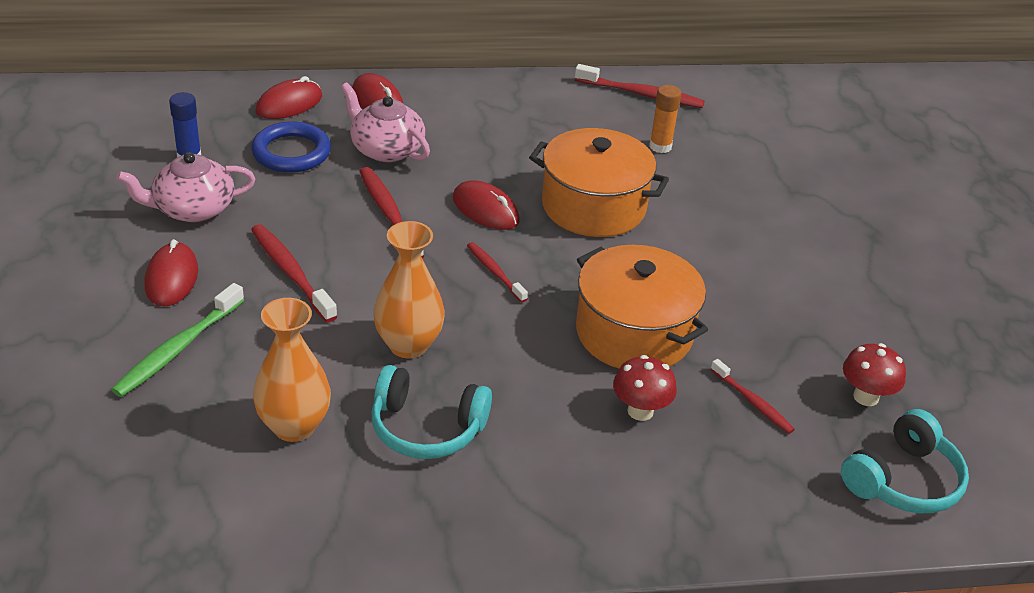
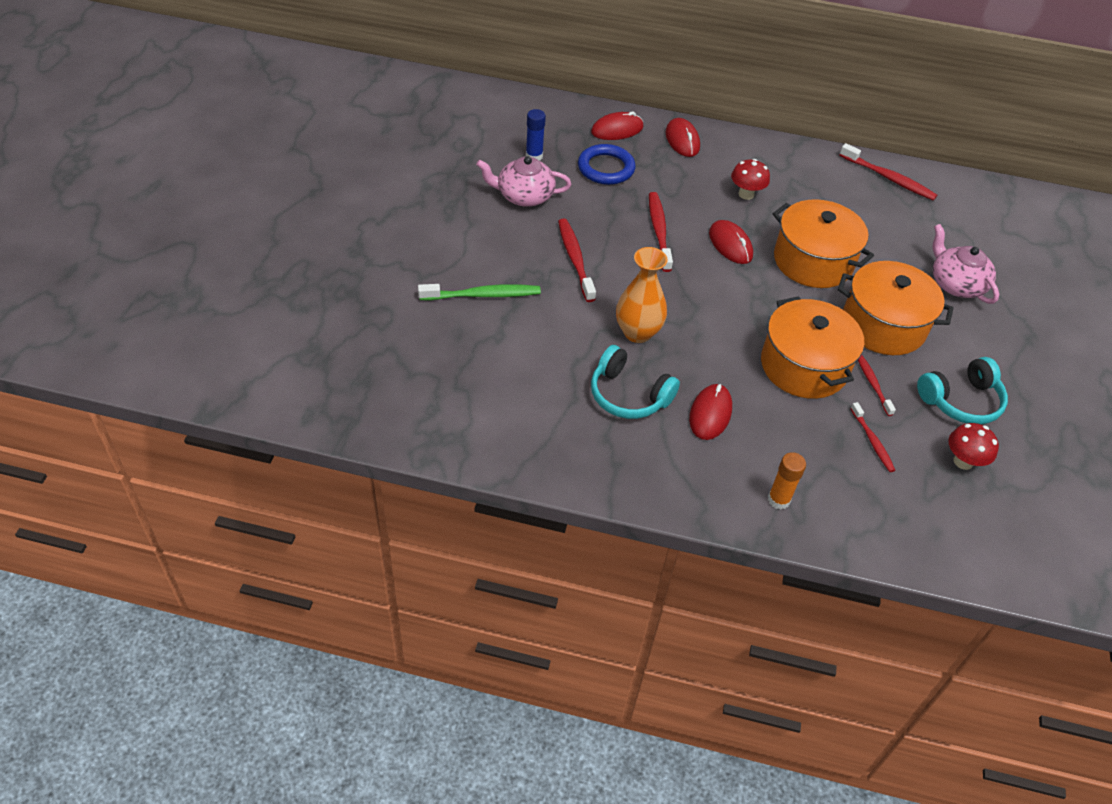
camera: 20 degrees right, 10 degrees up
(171, 278) = (494, 243): red mouse -> red mouse (710, 414)
(178, 349) = (483, 295): green toothbrush -> green toothbrush turned 150 degrees counterclockwise
(294, 426) = (540, 369): orange vase -> none
(386, 149) = (674, 181): pink teapot -> pink teapot (956, 284)
(495, 272) = (719, 294): red toothbrush -> red toothbrush (873, 384)
(640, 411) = (785, 424): red mushroom -> red mushroom (746, 194)
(660, 146) = (885, 225): orange glue stick -> orange glue stick (778, 500)
(706, 261) = (883, 325): none -> orange pot
(903, 481) = (963, 531): turquoise headphones -> turquoise headphones (961, 401)

